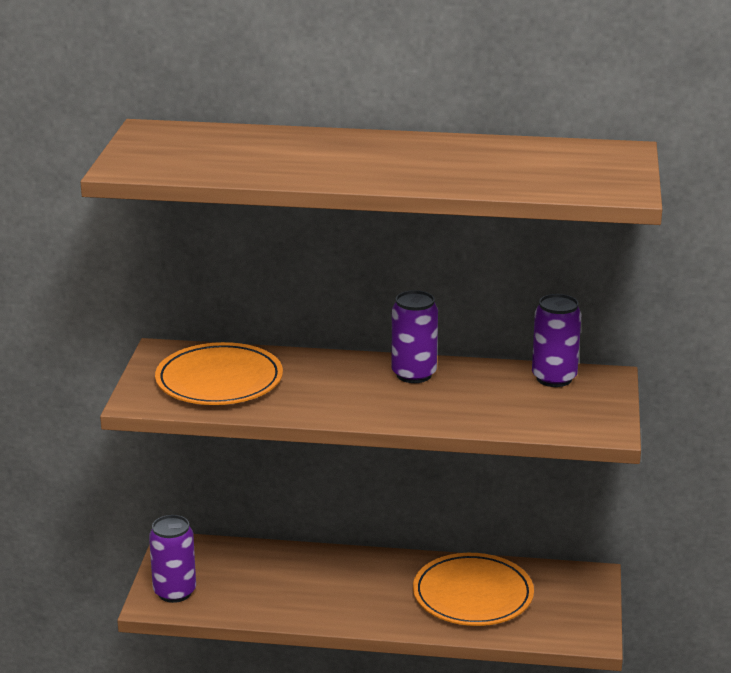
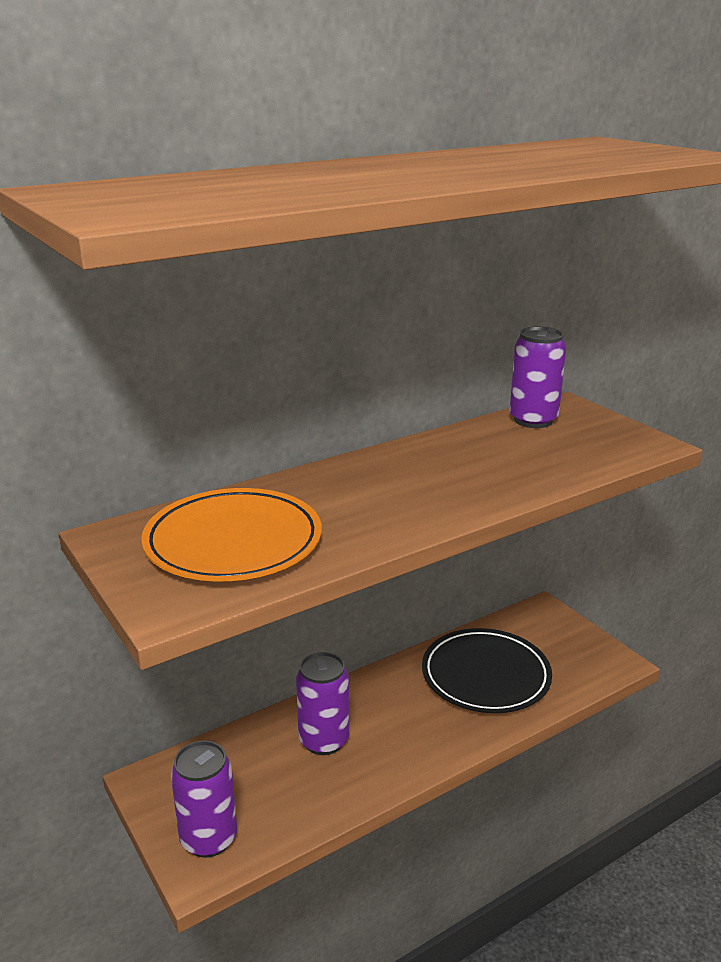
camera: 40 degrees left, 0 degrees up
(414, 374) = (418, 459): purple can -> purple can (324, 740)
(473, 595) = (485, 675): orange plate -> black plate

